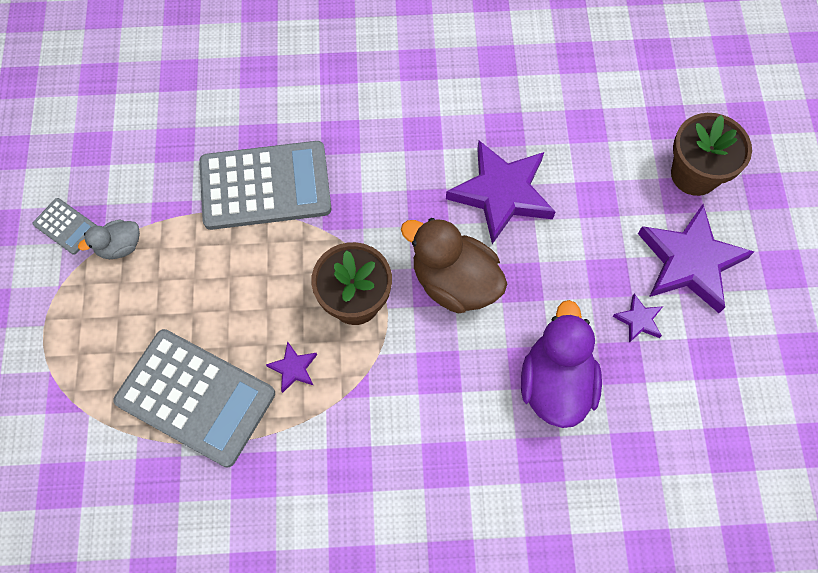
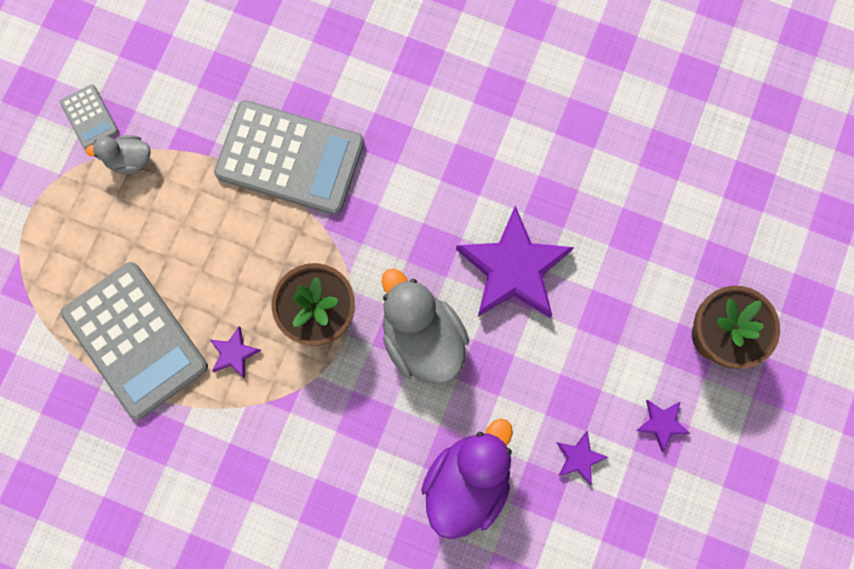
camera: 25 degrees right, 10 degrees up
(454, 282) = (422, 338): brown duck -> grey duck
(689, 262) = (661, 423): purple star -> purple star, size x0.44

